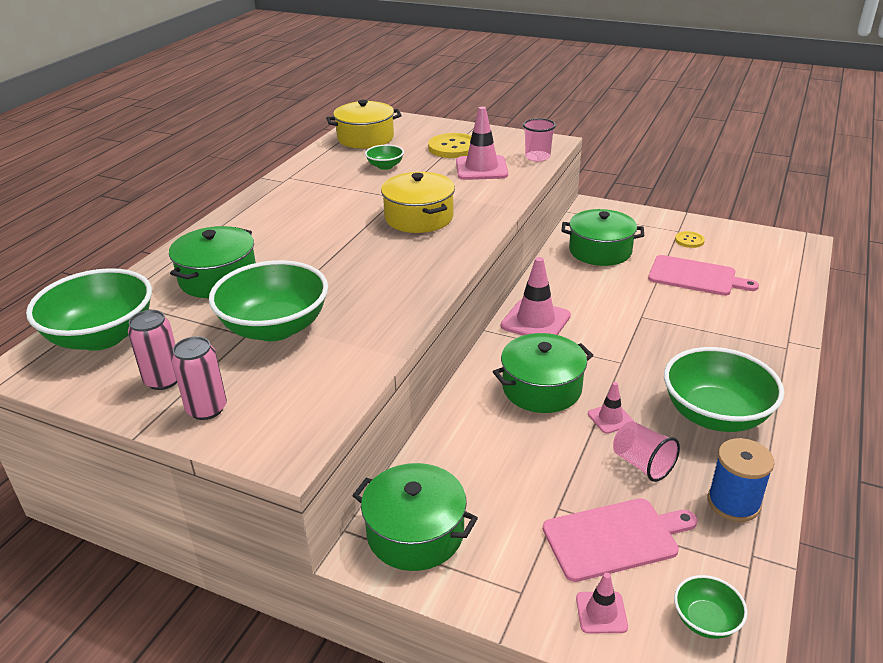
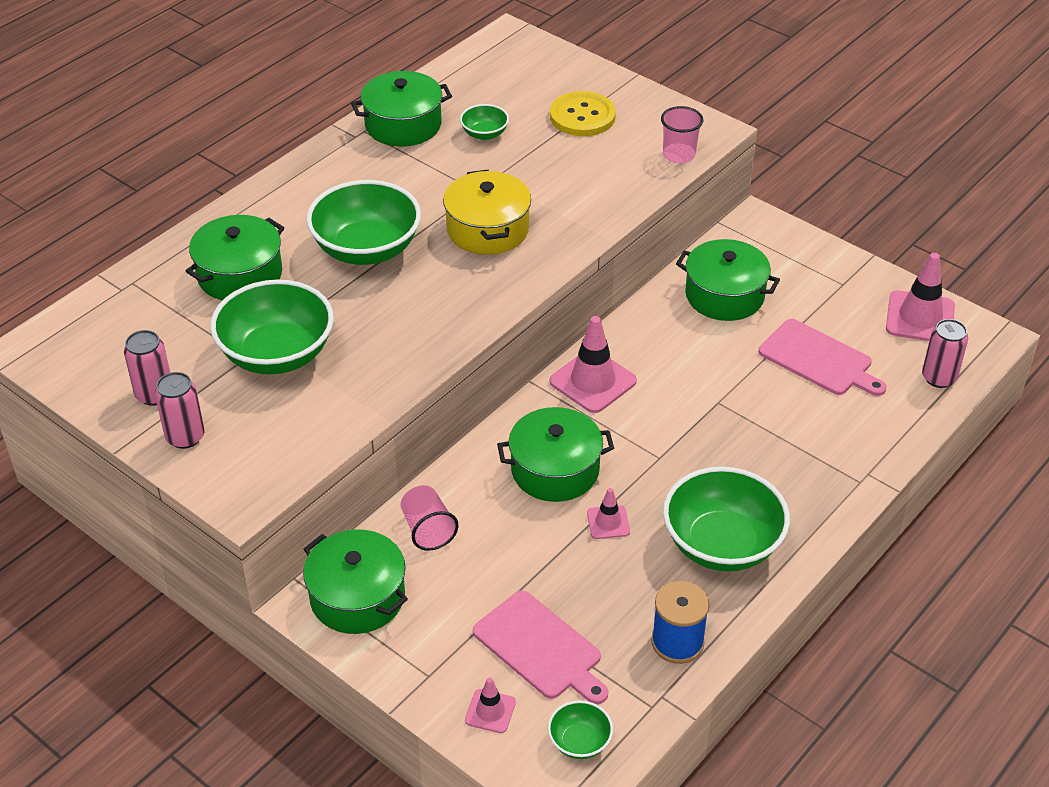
camera: 15 degrees right, 10 degrees up
(102, 336) = (108, 328): green bowl -> green bowl (366, 249)
(318, 170) = (403, 125): none -> green pot
(365, 138) = (481, 77): yellow pot -> none
(481, 168) = (599, 161): pink traffic cone -> pink traffic cone (920, 318)
(614, 538) = (540, 648): pink cutting board -> pink cutting board turned 45 degrees clockwise
(642, 464) = (611, 580): pink cup -> pink cup (428, 530)
(689, 240) = (847, 302): yellow button -> none
(788, 272) = (938, 378): none -> pink can

